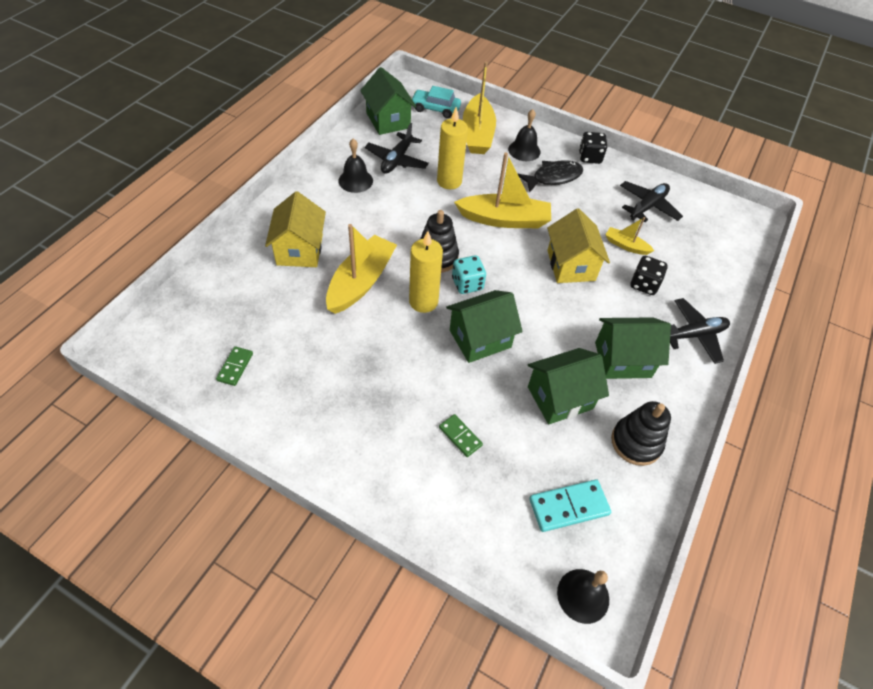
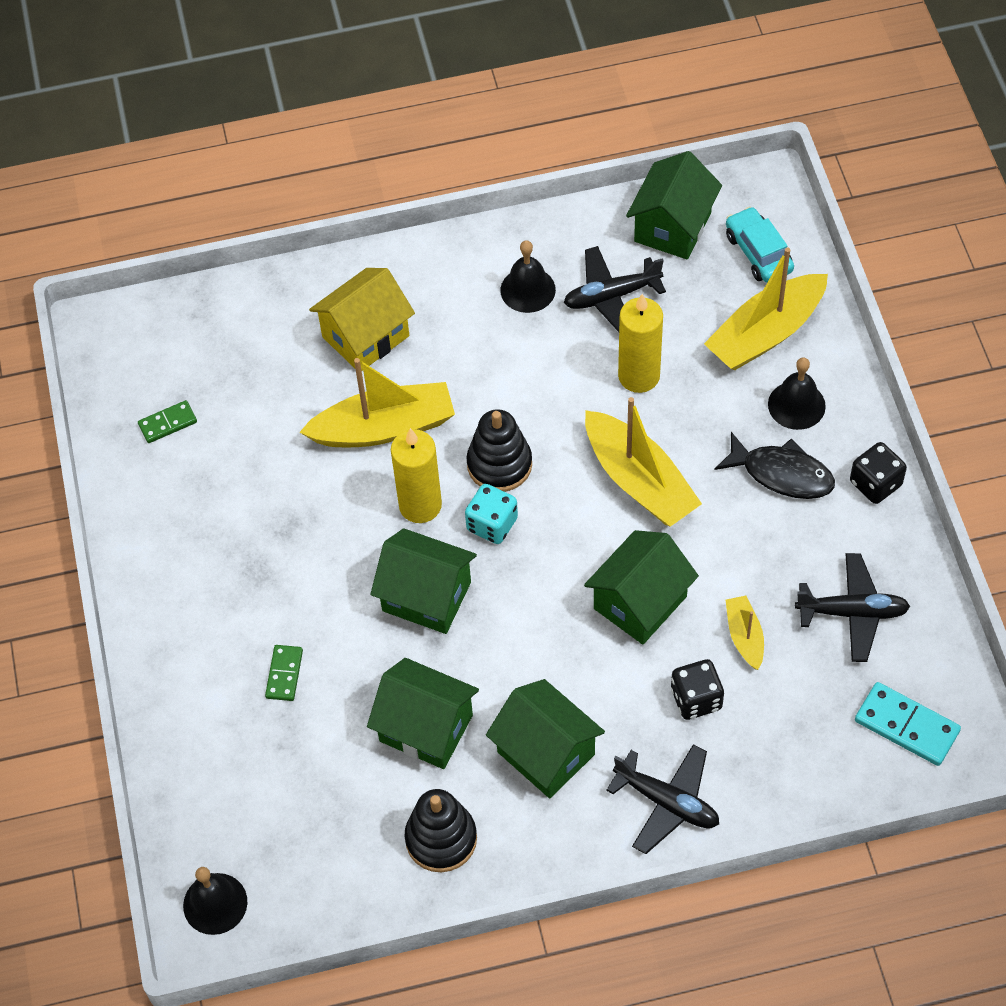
camera: 55 degrees right, 5 degrees up
(569, 507) = (298, 828): turquoise domino -> turquoise domino (906, 726)
(571, 265) = (640, 602): yellow house -> green house

